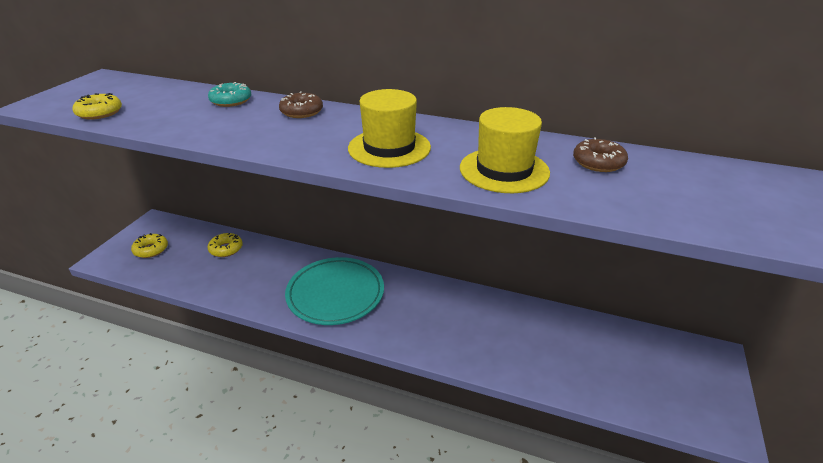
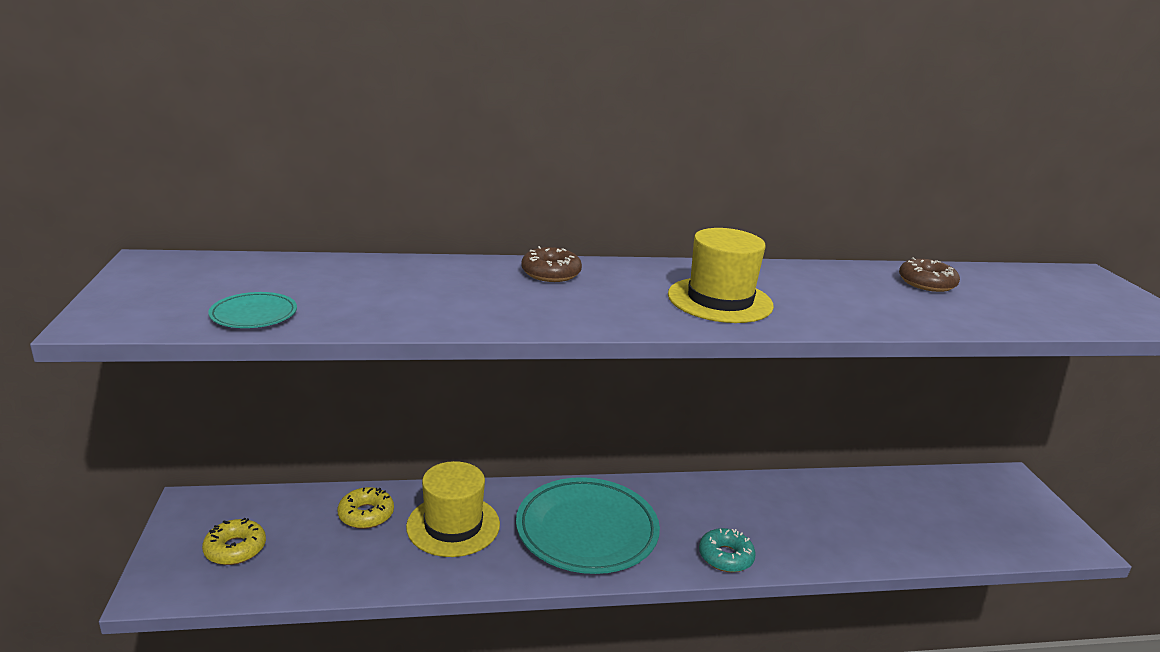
camera: 30 degrees left, 10 degrees down
(100, 113) = (254, 315): yellow donut -> turquoise plate
(231, 101) = (431, 271): turquoise donut -> turquoise donut (725, 557)
(504, 170) = (862, 304): yellow hat -> yellow hat (453, 525)

